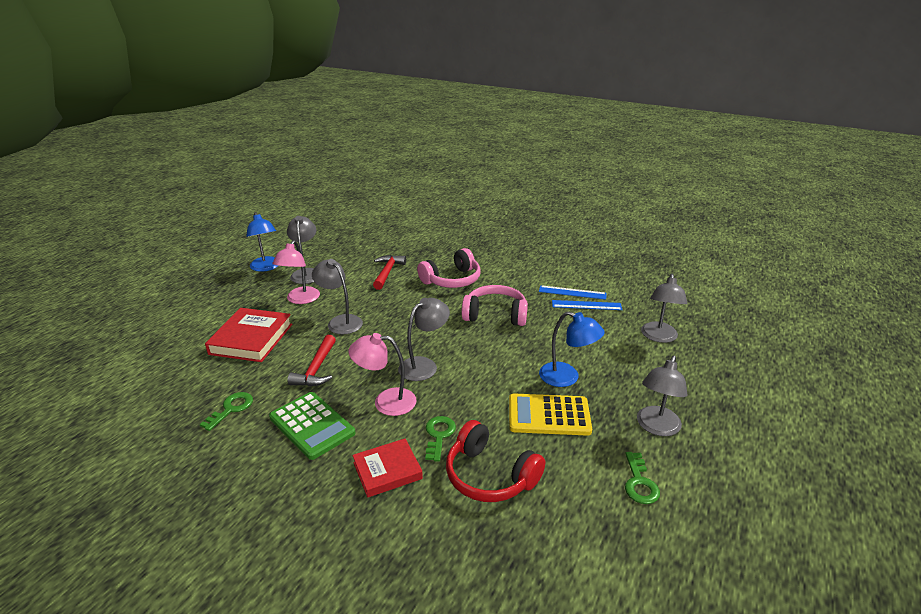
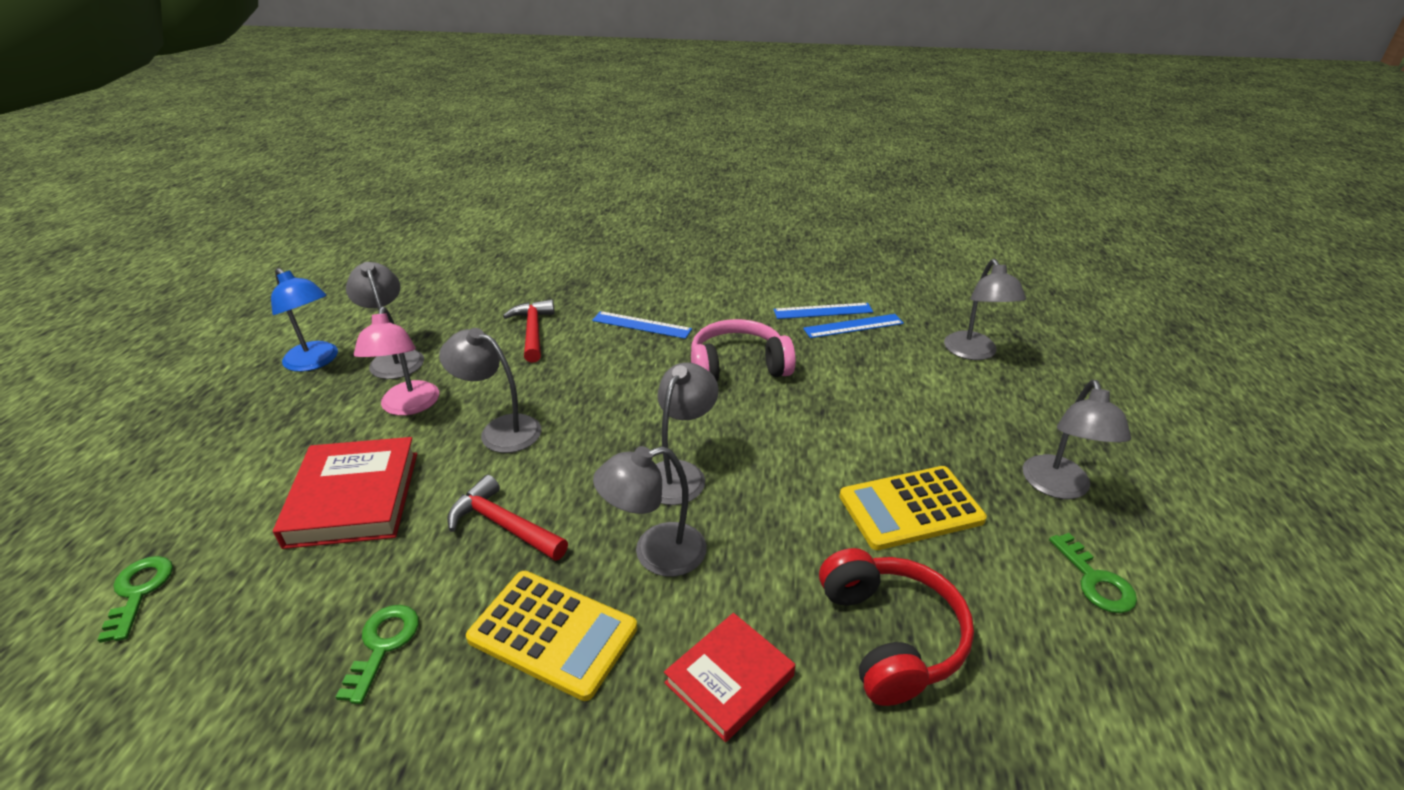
camera: 20 degrees left, 5 degrees up
(312, 425) = (553, 633): green calculator -> yellow calculator
(316, 369) = (504, 525): red hammer -> red hammer turned 135 degrees clockwise
(386, 402) = (655, 553): pink lamp -> grey lamp
(439, 435) = (773, 589): green key -> green key (138, 592)
(452, 280) = (641, 325): pink headphones -> blue ruler
(489, 476) = (891, 636): red headphones -> red headphones turned 120 degrees counterclockwise
(567, 377) = (897, 442): blue lamp -> none

